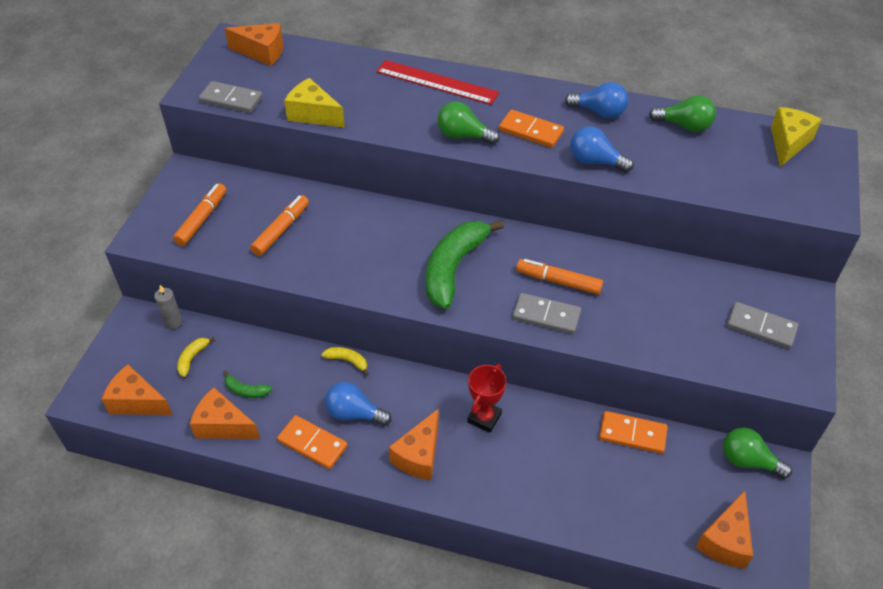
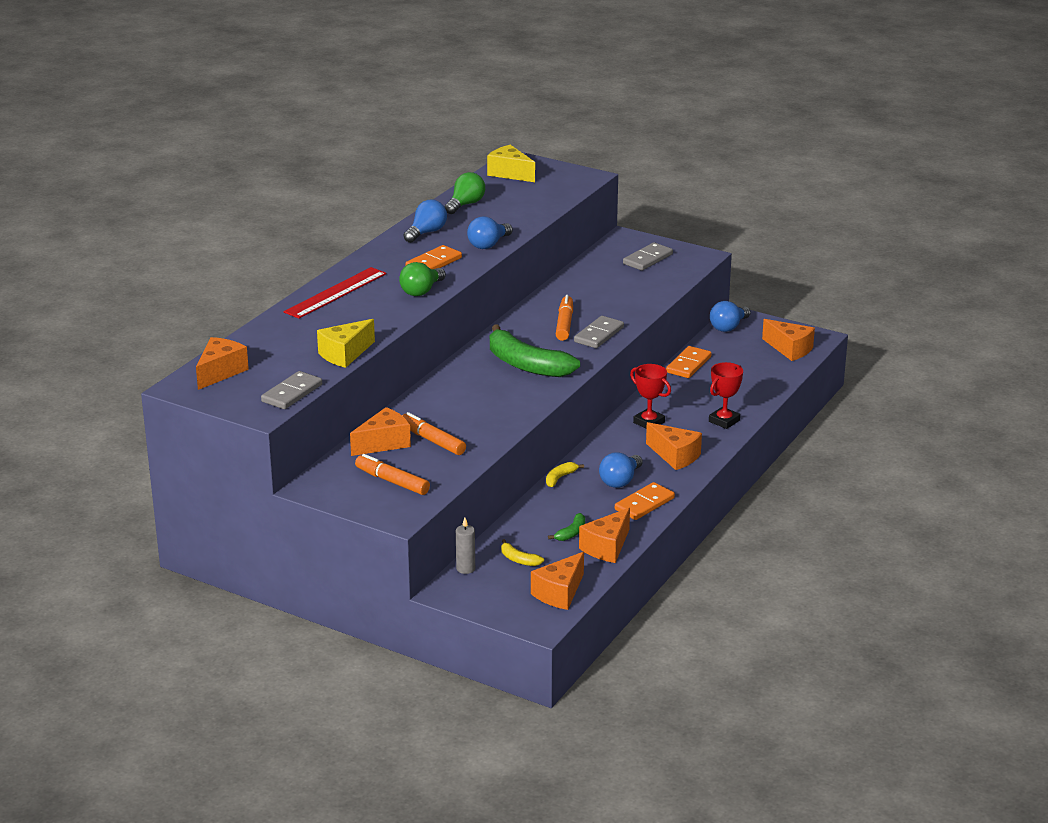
camera: 75 degrees left, 20 degrees down
(270, 199) = (384, 443): none -> orange cheese
(513, 492) = (724, 421): none -> red trophy
(558, 281) = (564, 324): orange marker -> orange marker turned 150 degrees clockwise
(748, 461) = (728, 327): green light bulb -> blue light bulb

